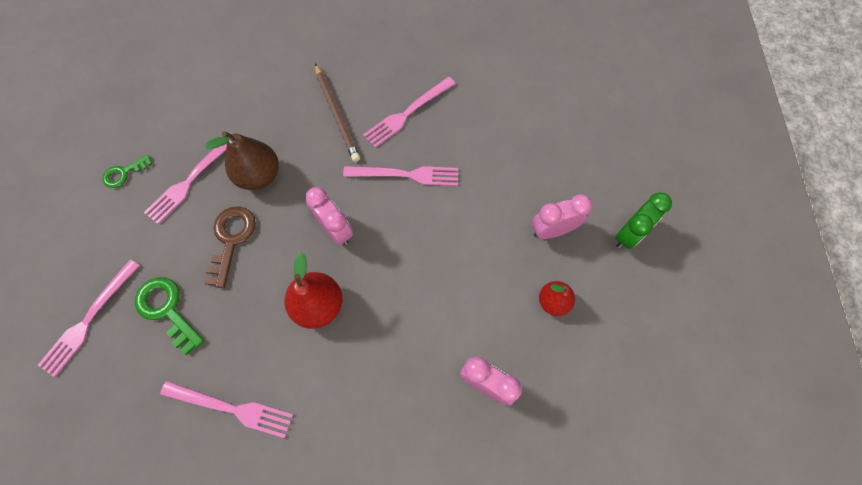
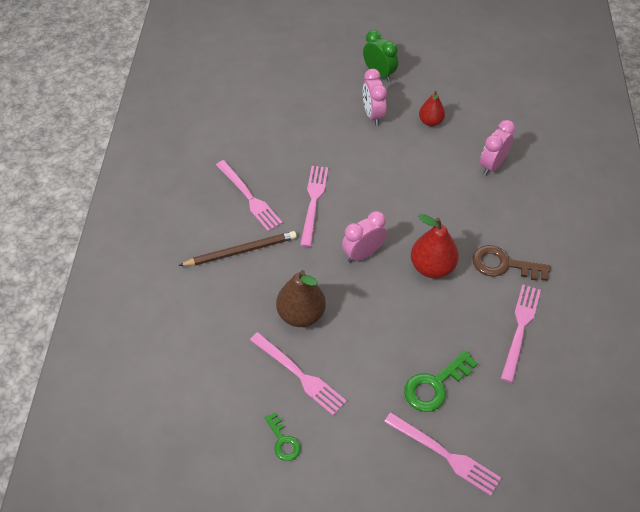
camera: 85 degrees left, 15 degrees down
(231, 240) = (367, 335): brown key -> brown key (503, 265)

